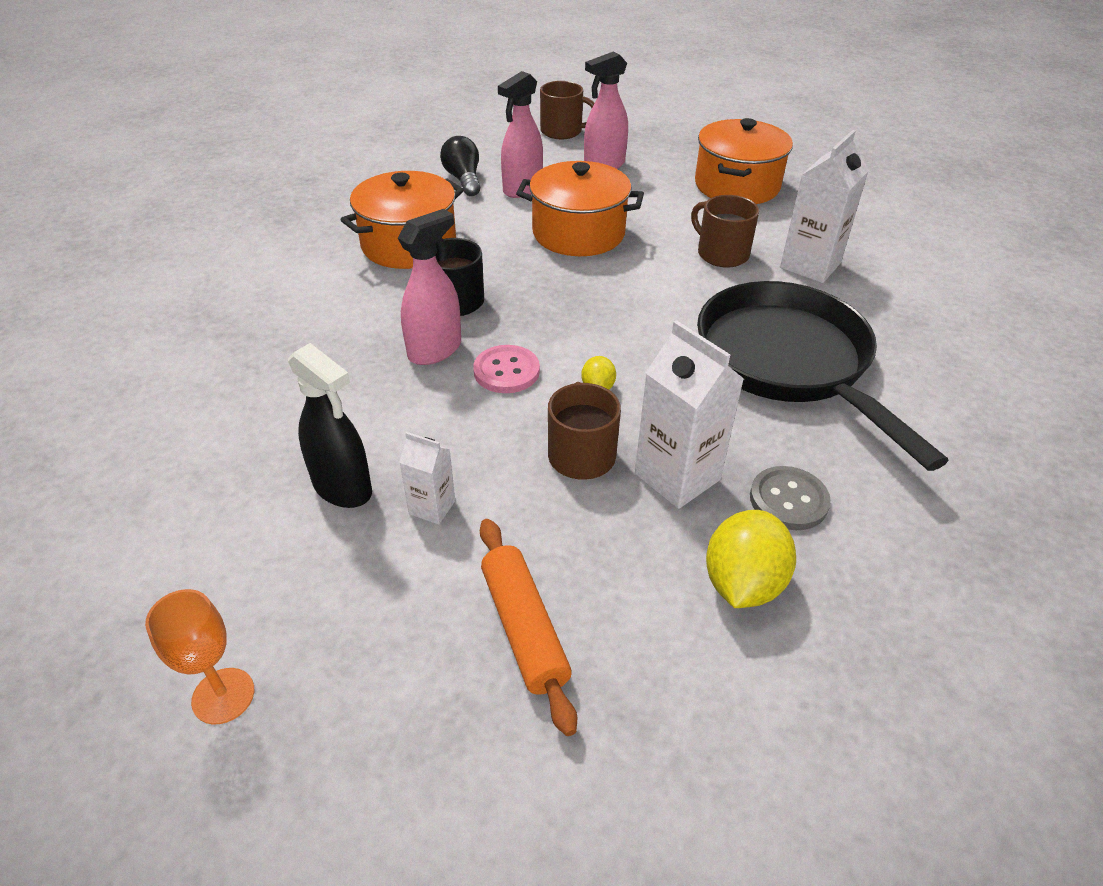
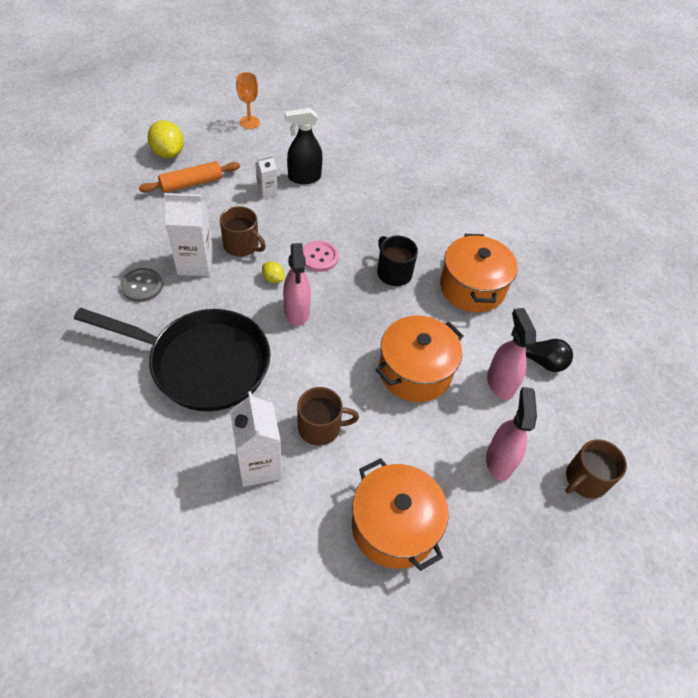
camera: 125 degrees right, 10 degrees up
(435, 350) = (361, 244): pink spray bottle -> pink spray bottle (297, 312)
(524, 628) = (191, 183): orange rolling pin -> orange rolling pin turned 45 degrees counterclockwise
(743, 583) = (133, 242): yellow lemon -> yellow lemon (168, 153)

